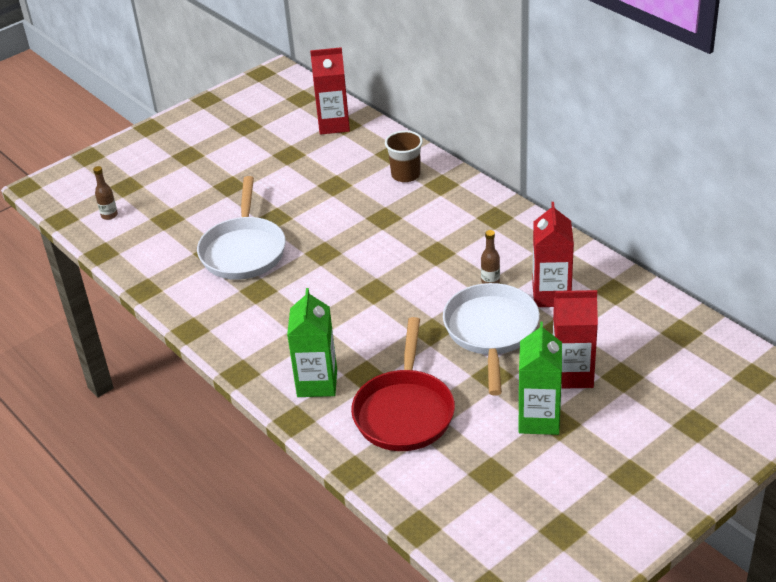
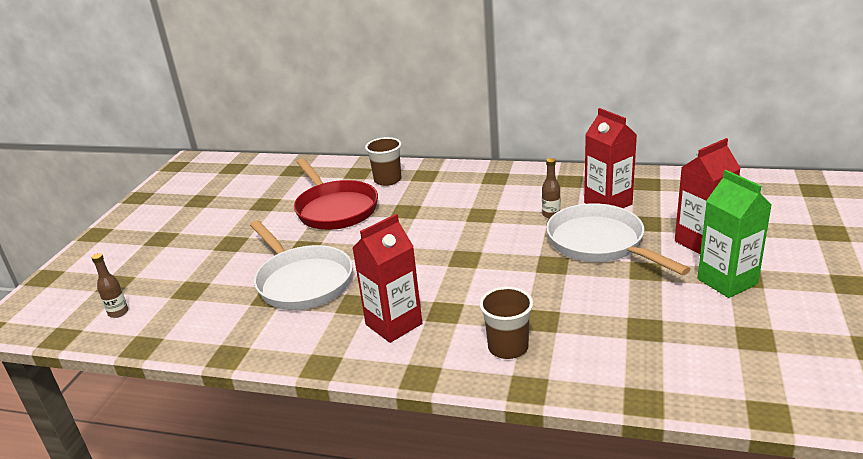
camera: 35 degrees left, 10 degrees down
(317, 383) = (508, 347): green carton -> brown cup
(334, 125) = (284, 173): red carton -> red carton (393, 324)
(404, 411) = (616, 330): red pan -> red pan (335, 209)

